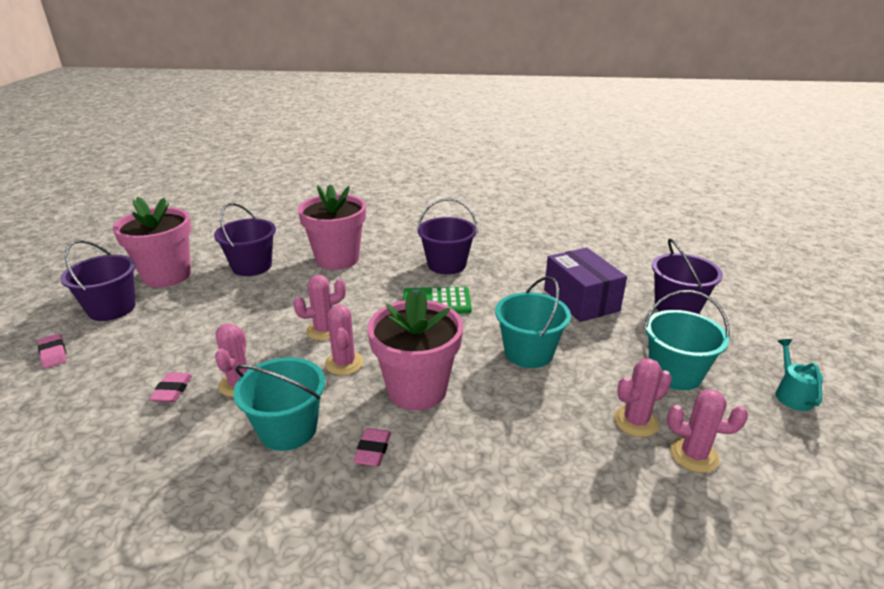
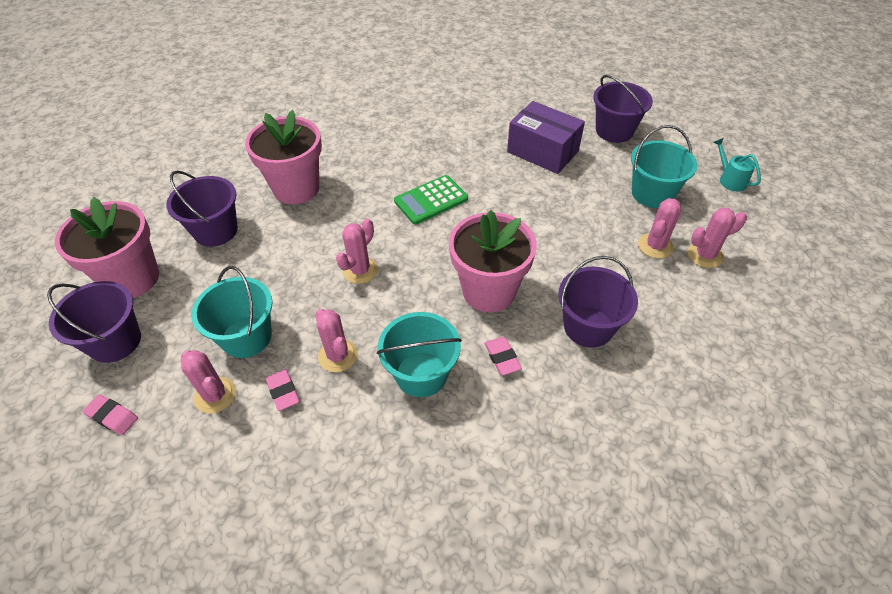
camera: 30 degrees left, 20 degrees up
(344, 363) = (409, 294): pink cactus -> pink cactus (215, 395)
(446, 264) = (405, 156): purple bucket -> purple bucket (588, 327)
(528, 352) = (542, 219): turquoise bucket -> turquoise bucket (246, 337)

